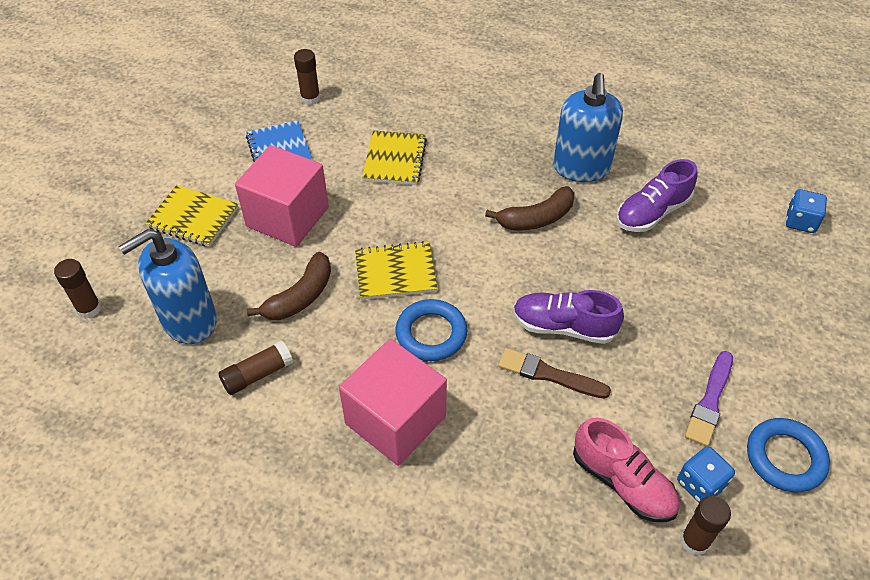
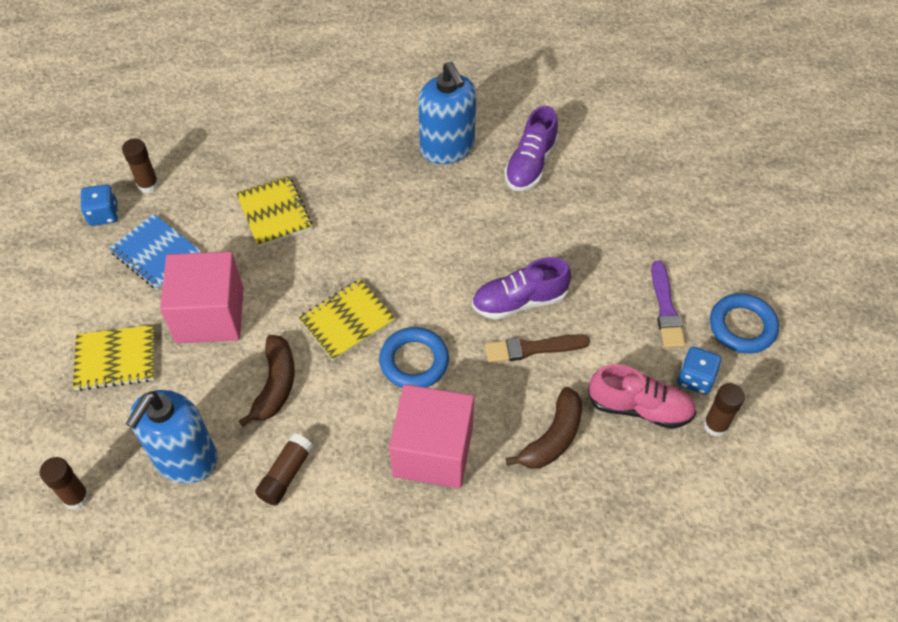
camera: 30 degrees left, 5 degrees up
(536, 218) = (438, 213): brown banana -> brown banana (553, 437)
(800, 222) = (650, 120): blue dice -> blue dice (103, 214)

